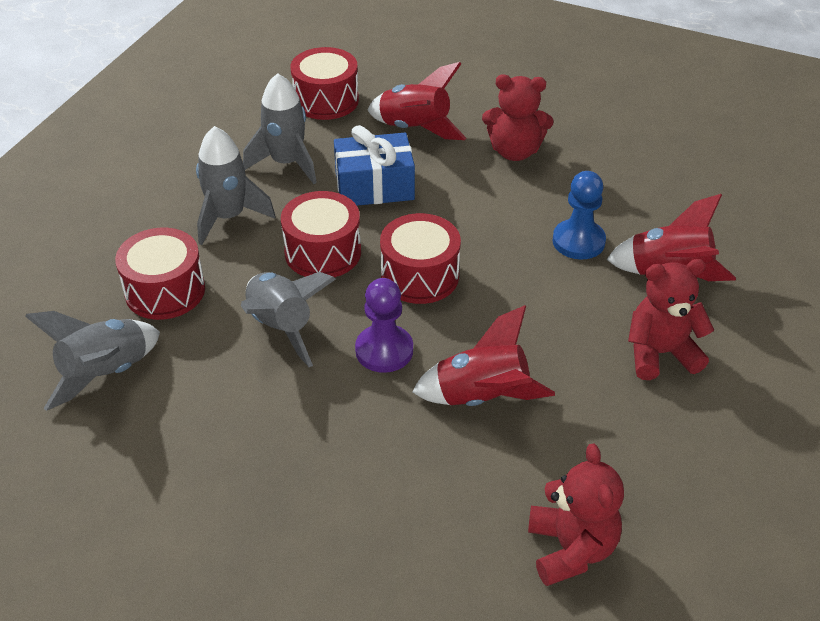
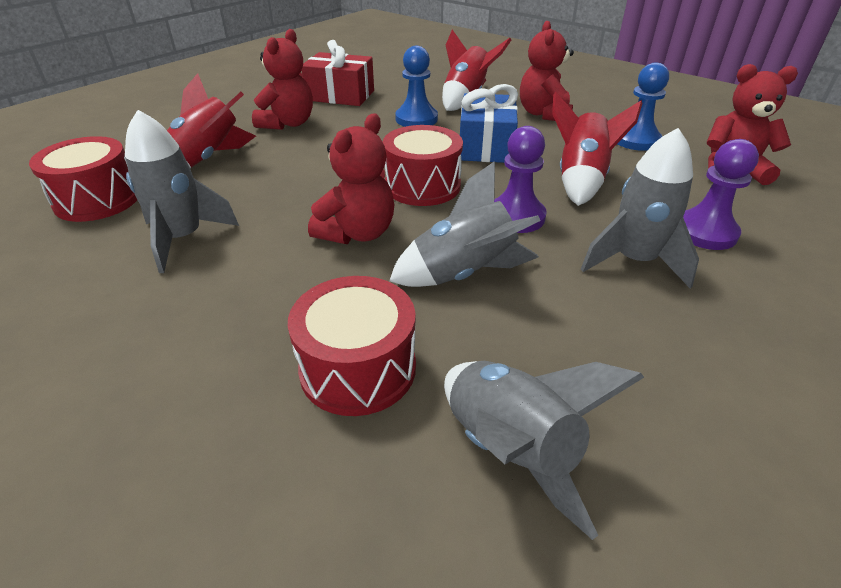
camera: 75 degrees left, 5 degrees down
(228, 217) = (246, 294): grey rocket -> grey rocket (634, 261)
(323, 252) = (357, 233): red drum -> red teddy bear
(374, 186) = (276, 191): blue gift -> blue gift (486, 146)
(403, 503) = (705, 232): none -> purple pawn
(612, 167) = (340, 95): none -> red gift
(621, 451) = (636, 140): none -> blue pawn

